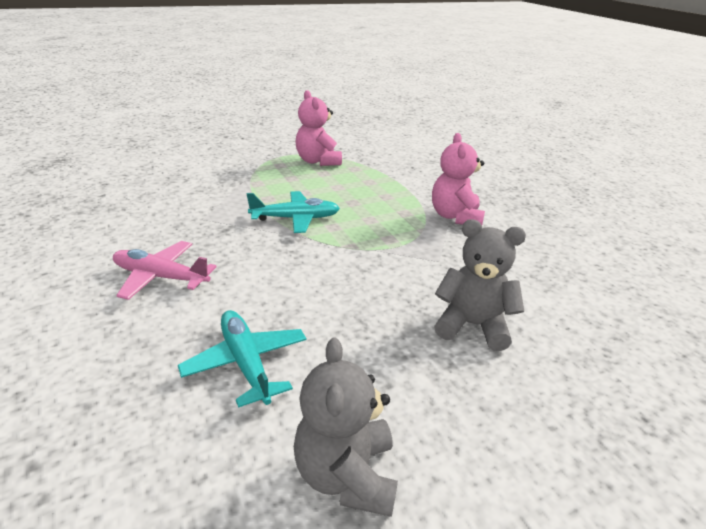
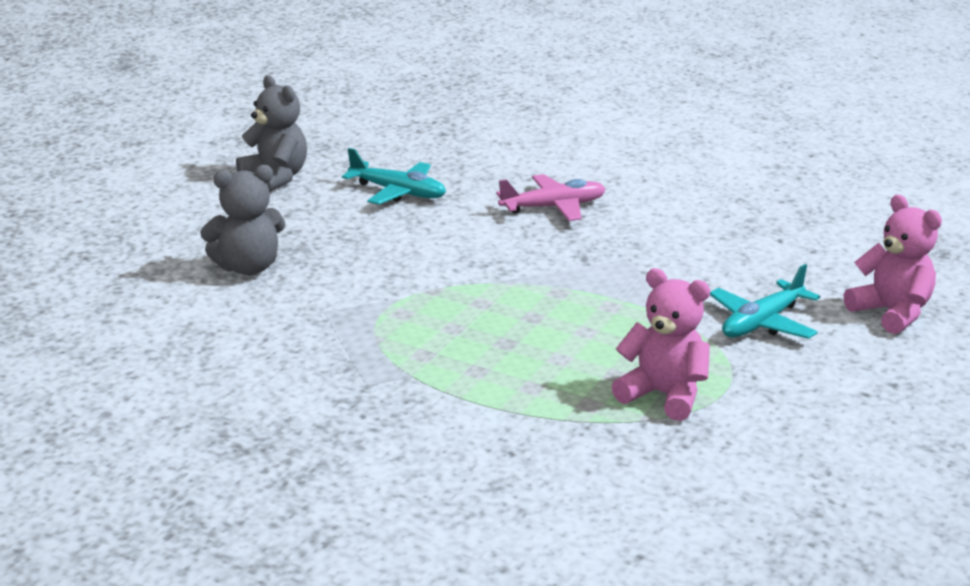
camera: 145 degrees right, 5 degrees down
(296, 219) = (536, 296): turquoise plane -> turquoise plane (762, 323)
(455, 217) = (352, 376): pink teddy bear -> pink teddy bear (891, 313)

